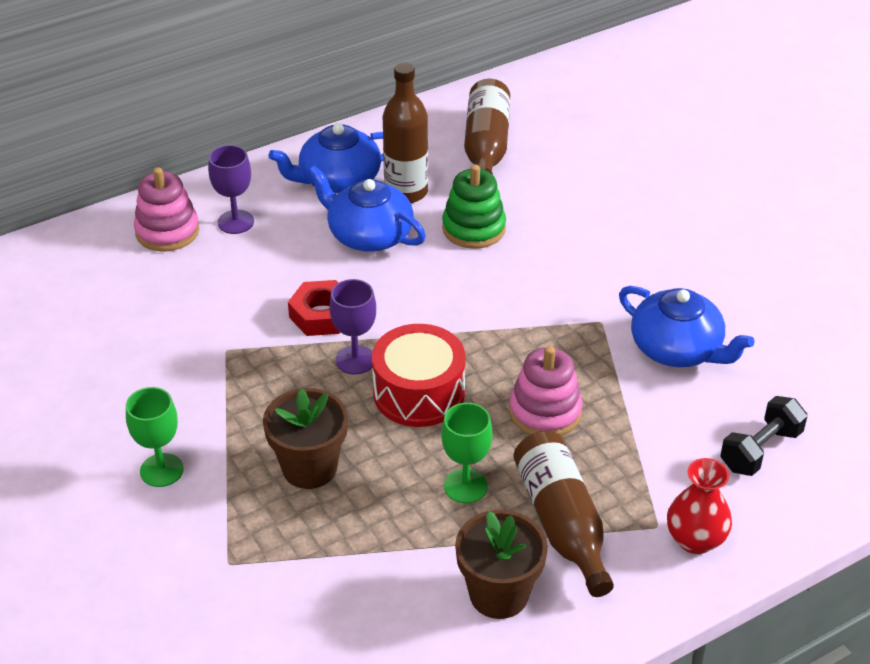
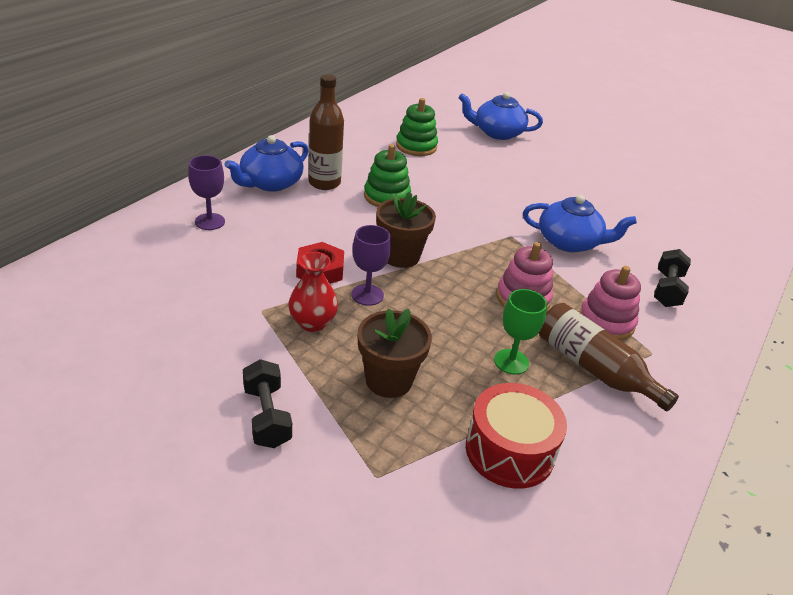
camera: 30 degrees left, 5 degrees down
(161, 470) = (267, 416): green goblet -> black dumbbell
(167, 231) = (157, 237): pink stacking toy -> pink stacking toy (606, 322)
(369, 235) = (317, 213): blue teapot -> blue teapot (497, 133)
(419, 393) = (429, 306): red drum -> red drum (509, 451)
(486, 147) = (358, 149): brown bottle -> none
(499, 594) = (595, 432): brown flower pot -> brown flower pot (400, 256)
(572, 155) = (416, 146): none -> green stacking toy
(695, 540) = (681, 355): red vase -> red vase (312, 323)

